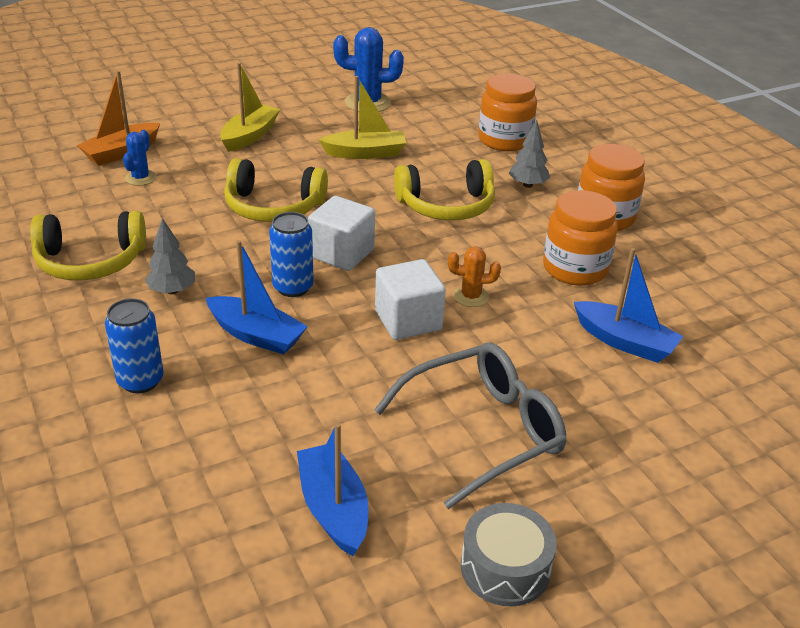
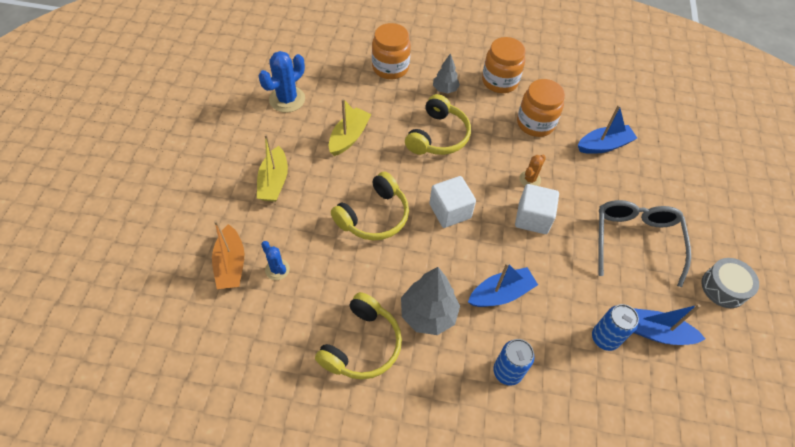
camera: 55 degrees left, 20 degrees up
(172, 291) = (428, 314): grey tree -> grey tree, size x1.70
(250, 136) = (274, 182): yellow boat -> yellow boat turned 150 degrees counterclockwise
(293, 287) = (467, 252): blue can -> blue can (604, 338)

